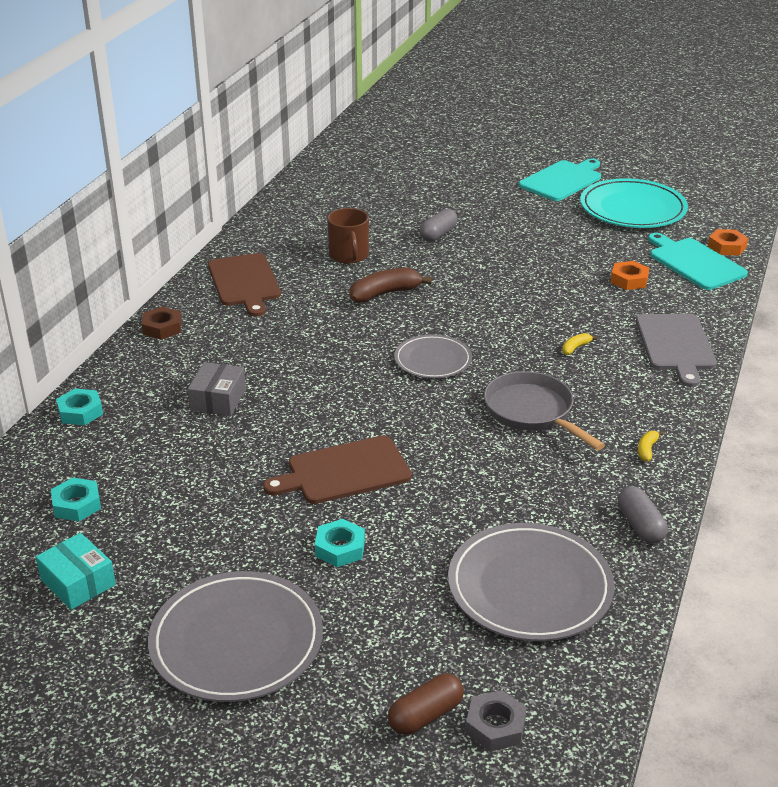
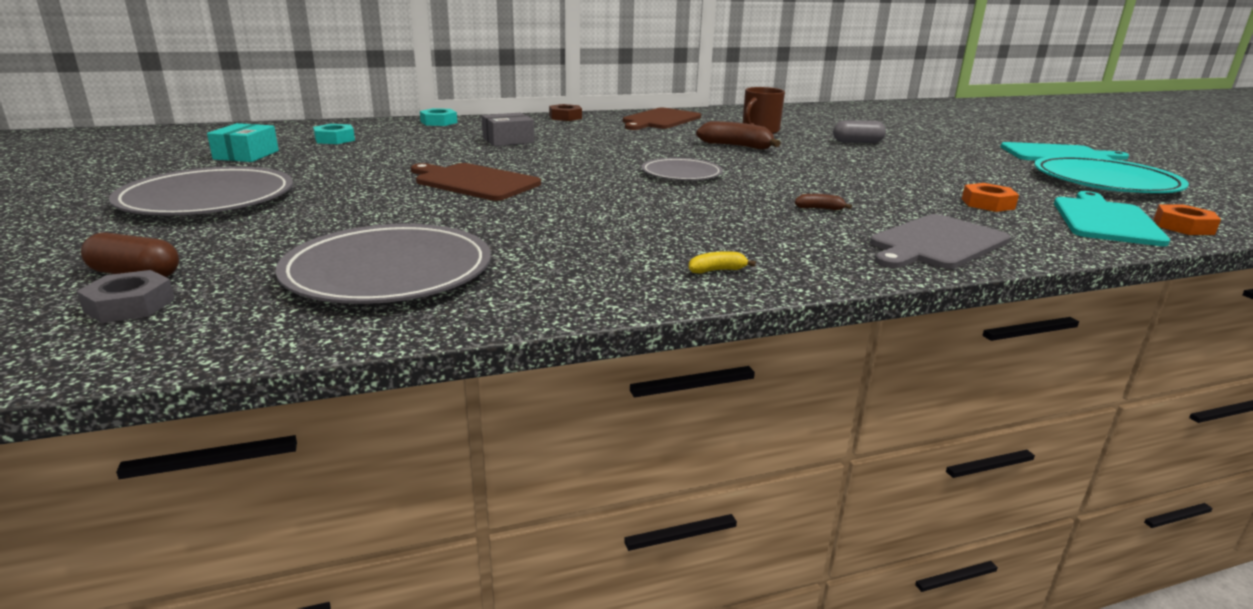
camera: 50 degrees right, 10 degrees down
(340, 548) = (366, 200): turquoise nut -> none
(532, 412) = (679, 215): grey pan -> none
(575, 348) = (819, 209): yellow banana -> brown banana
(640, 525) = (570, 296): grey capsule -> none

